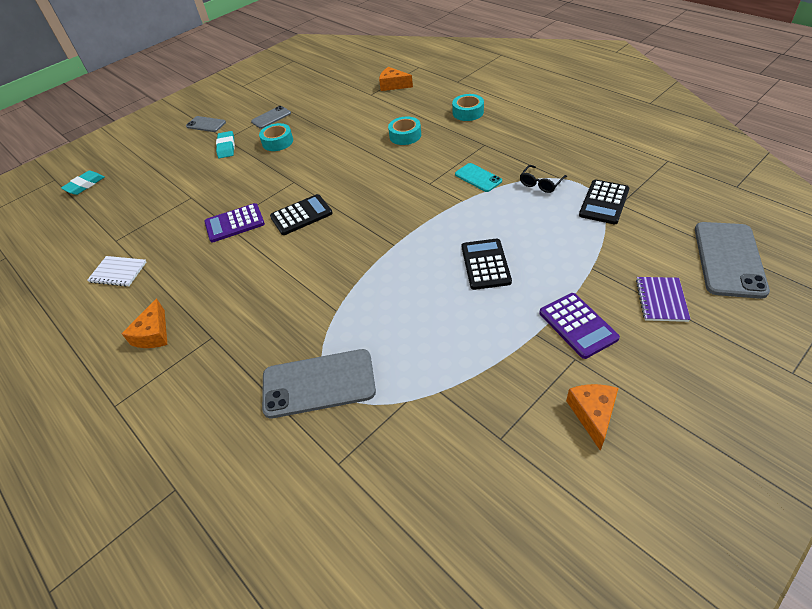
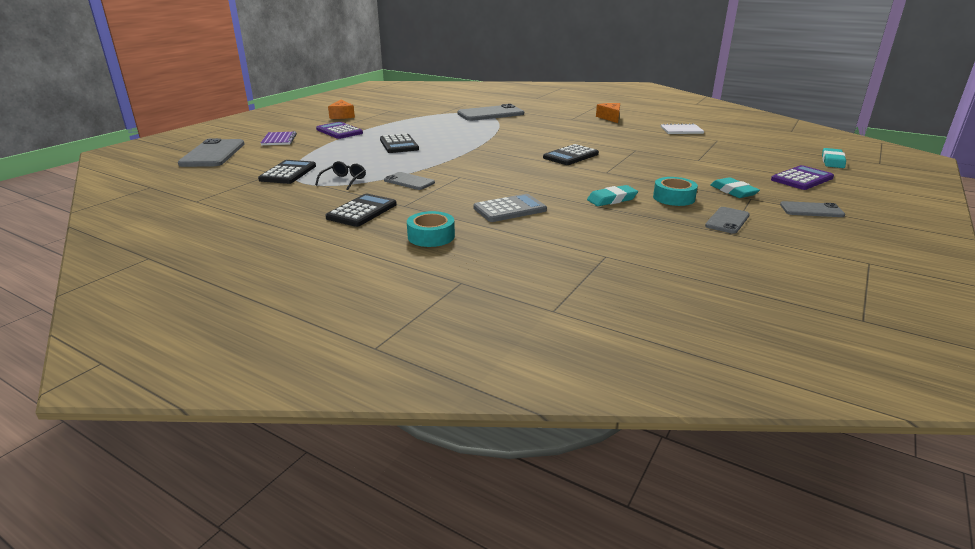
camera: 160 degrees right, 20 degrees down
(235, 223) = (626, 150): purple calculator -> purple calculator (801, 179)
(323, 143) = (612, 199): none -> turquoise eraser
(393, 85) = (578, 271): orange cheese -> none
(405, 136) = (509, 209): turquoise tape -> grey calculator
(478, 178) = (409, 181): turquoise phone -> grey phone
(517, 139) = (362, 211): none -> black calculator

